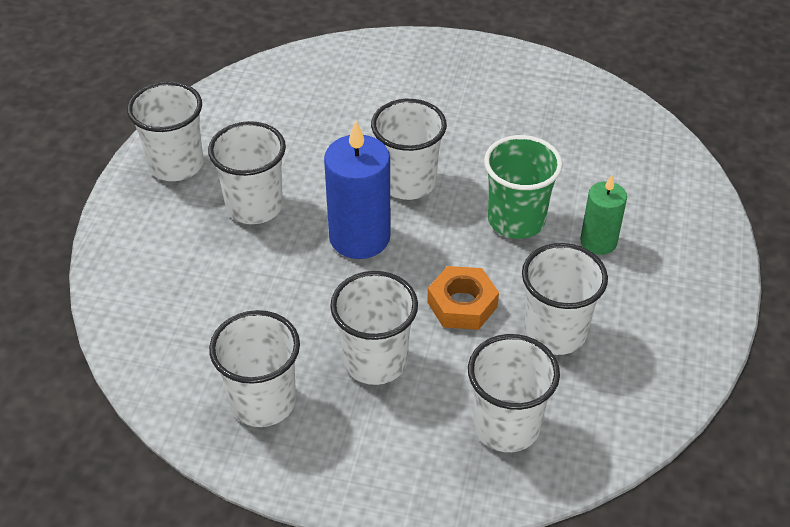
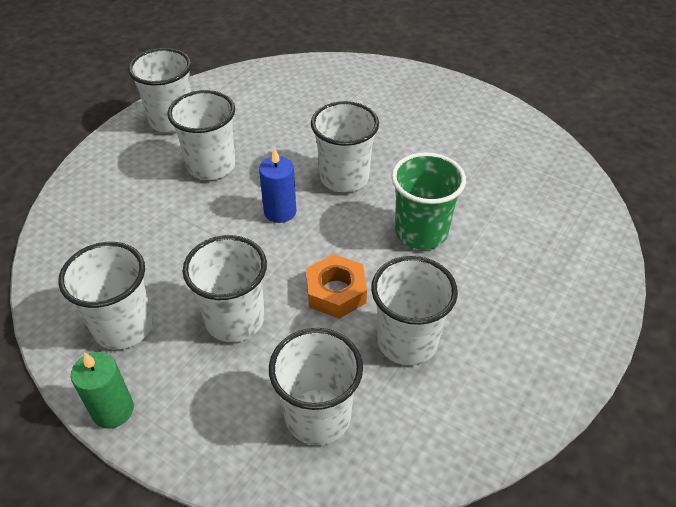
camera: 20 degrees right, 0 degrees up
(359, 237) = (280, 212): blue candle -> blue candle, size x0.60
(598, 241) = (487, 270): green candle -> green candle (113, 410)

